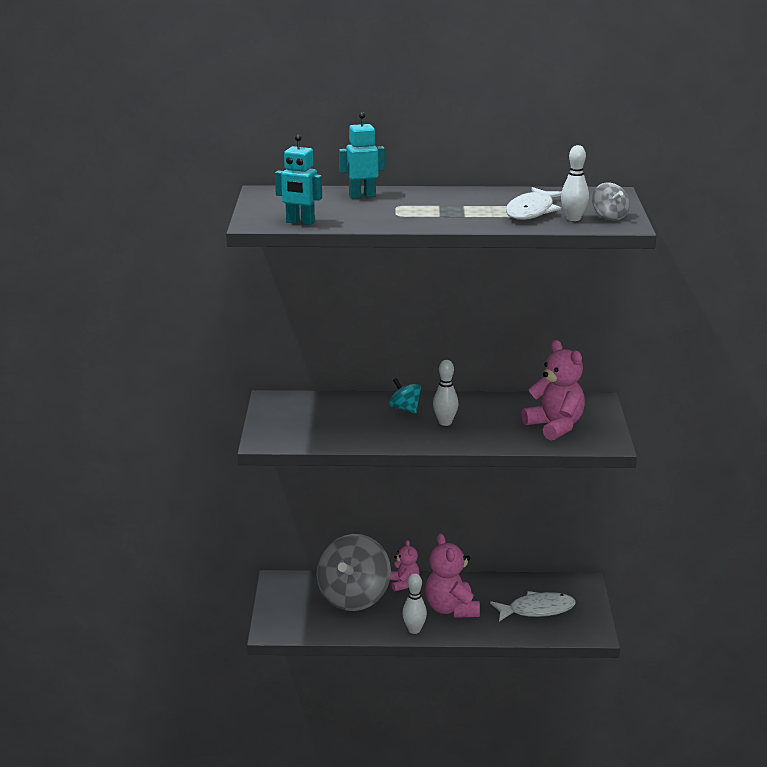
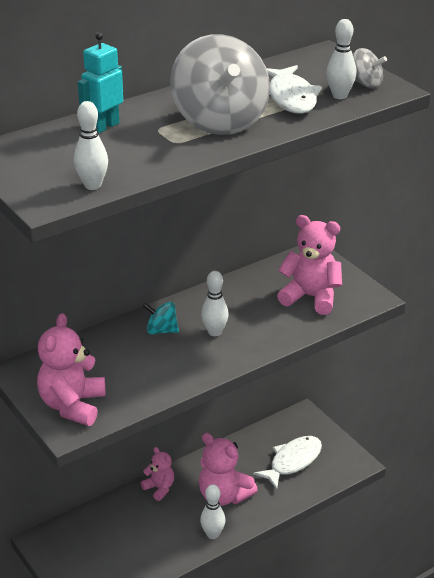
camera: 35 degrees left, 10 degrees up
(283, 429) = (72, 405): none -> pink teddy bear
(300, 222) = (92, 185): turquoise robot -> white bowling pin
(354, 598) = (128, 526): grey spinning top -> grey spinning top (220, 121)

